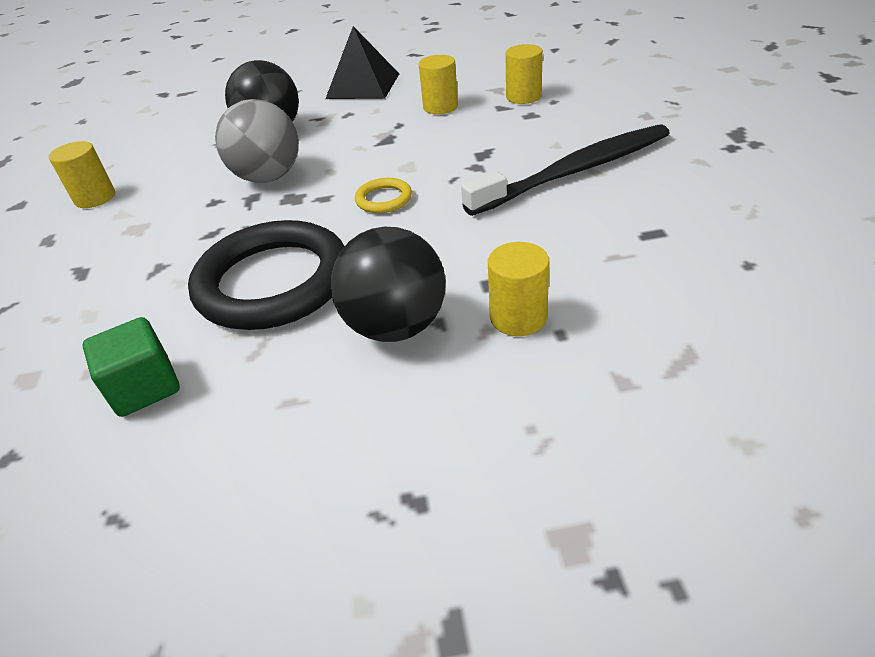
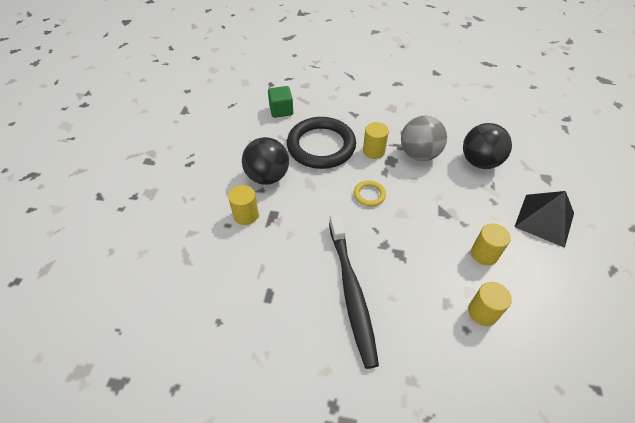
camera: 105 degrees right, 10 degrees up
(95, 198) = (429, 95): yellow cylinder -> yellow cylinder (373, 151)

